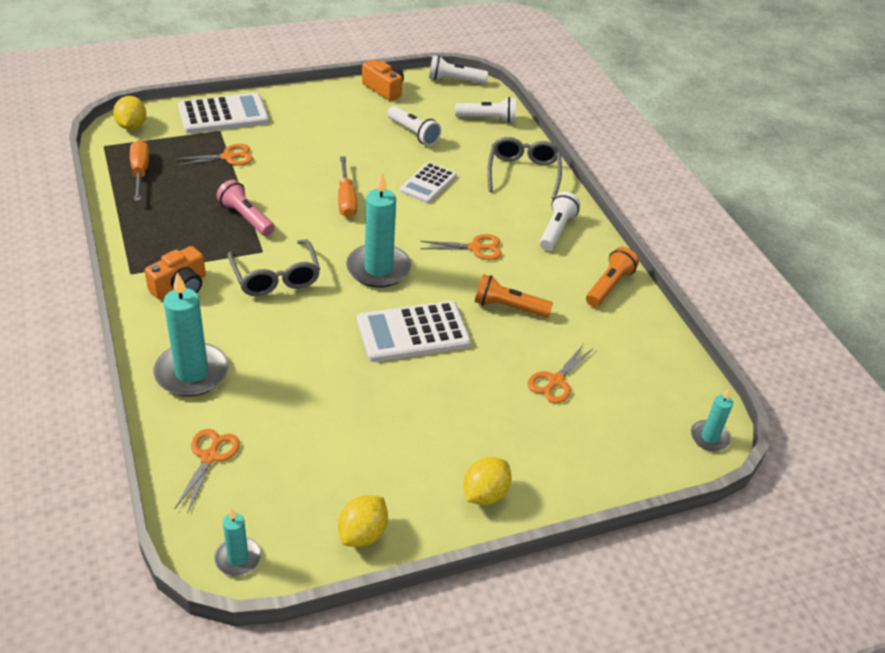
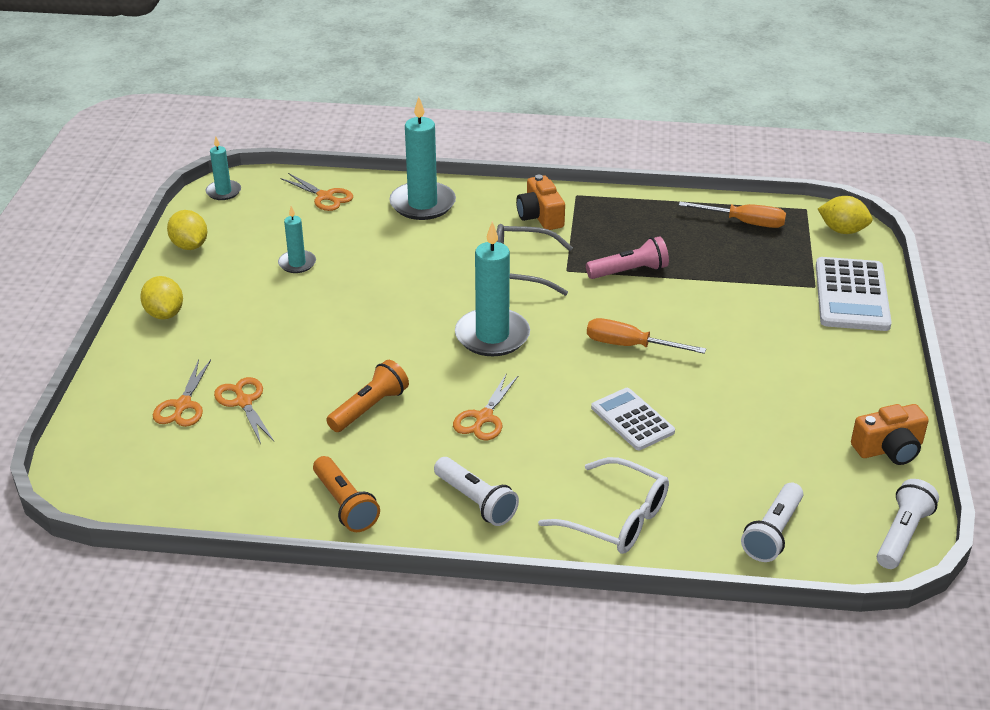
camera: 120 degrees right, 5 degrees down
(228, 157) = (753, 281): orange scissors -> orange scissors (182, 405)
(413, 133) = (757, 442): white flashlight -> none
(413, 332) = (381, 331): white calculator -> none
(523, 173) = (616, 518): grey glasses -> white glasses
(709, 437) = (82, 480): turquoise candle -> turquoise candle (297, 263)

